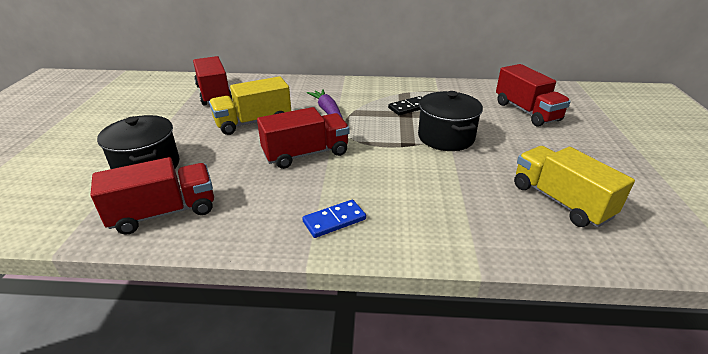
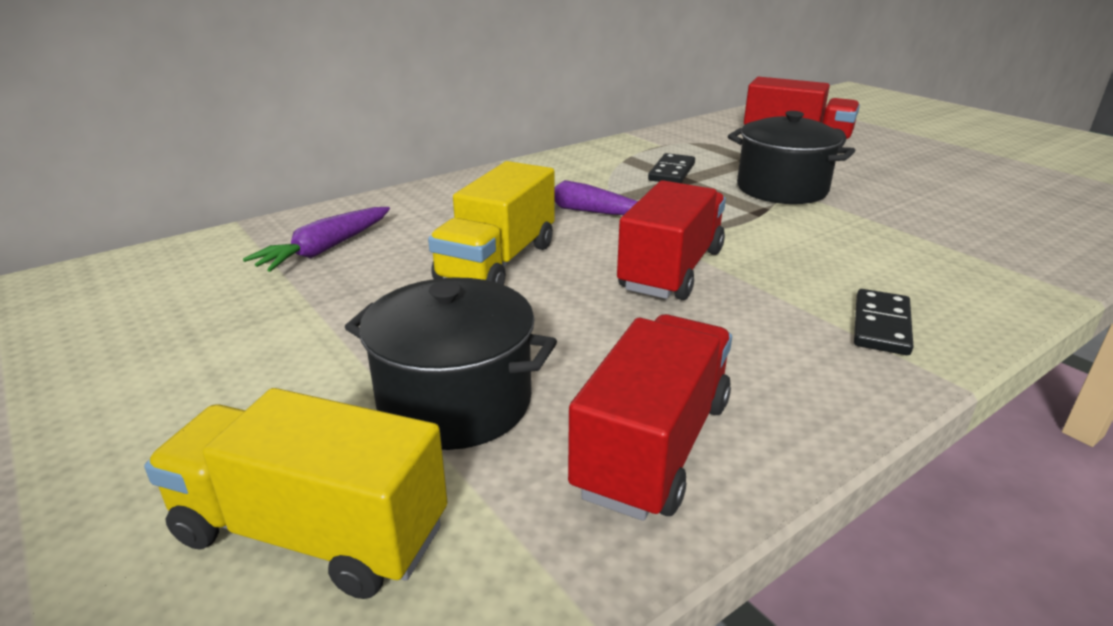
camera: 40 degrees left, 5 degrees down
(214, 94) = (325, 249): red truck -> purple carrot
(334, 220) = (881, 325): blue domino -> black domino
(560, 201) = (1000, 207): yellow truck -> yellow truck (311, 532)

